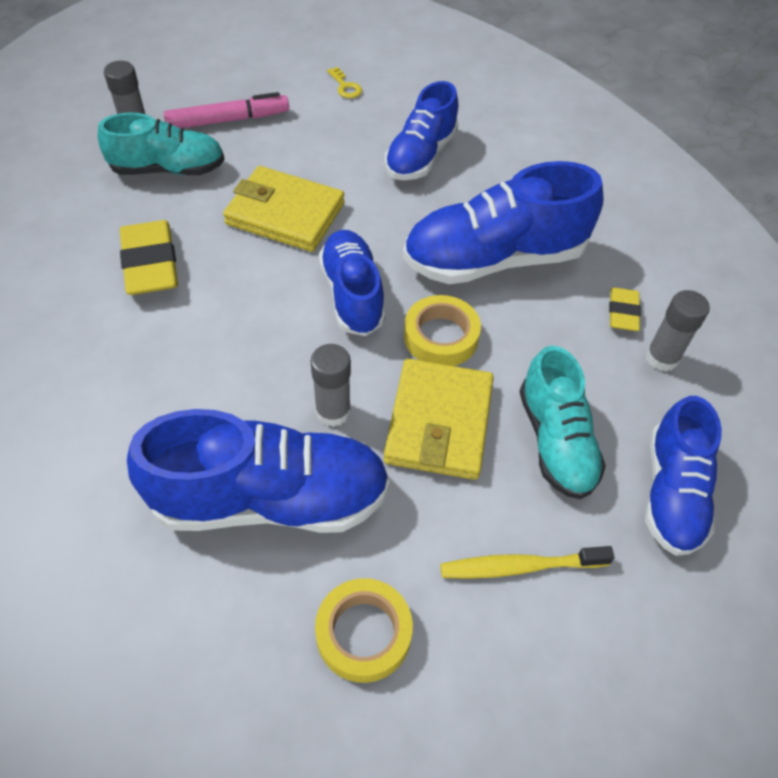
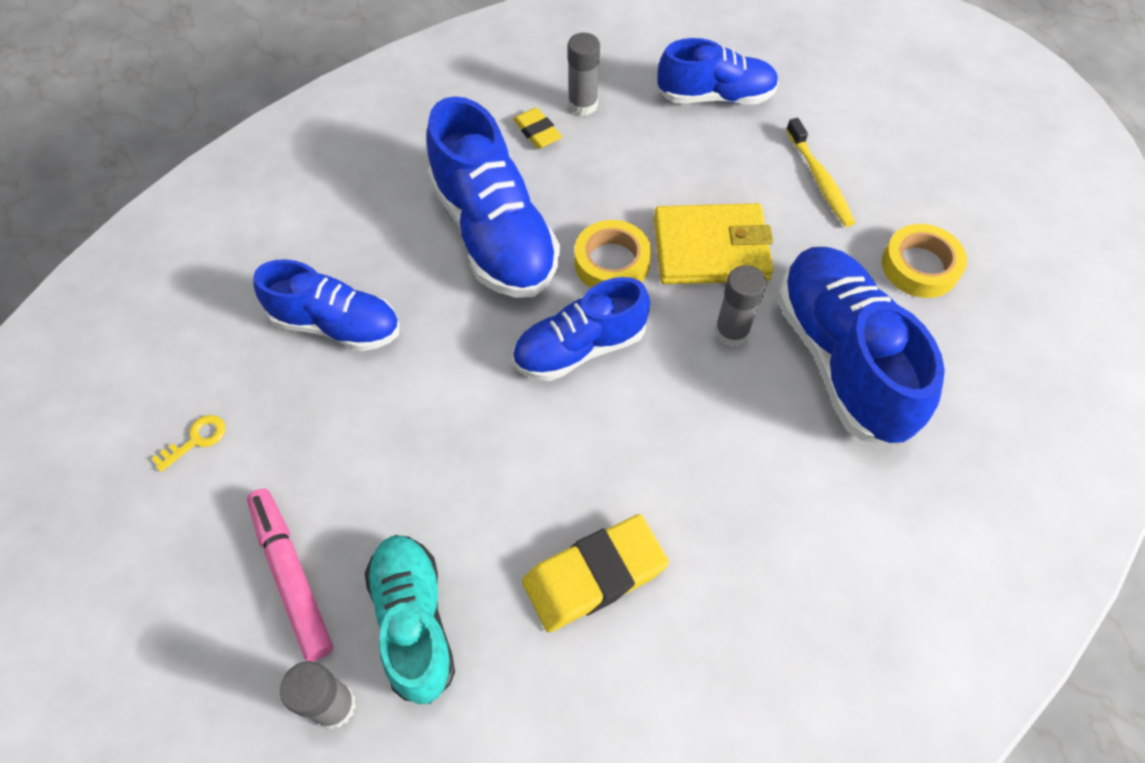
camera: 100 degrees left, 5 degrees up
(285, 214) = (470, 447): yellow wallet -> none
(555, 441) = (697, 168): turquoise shoe -> none
(623, 312) = (537, 132): yellow eraser -> yellow eraser turned 60 degrees clockwise

